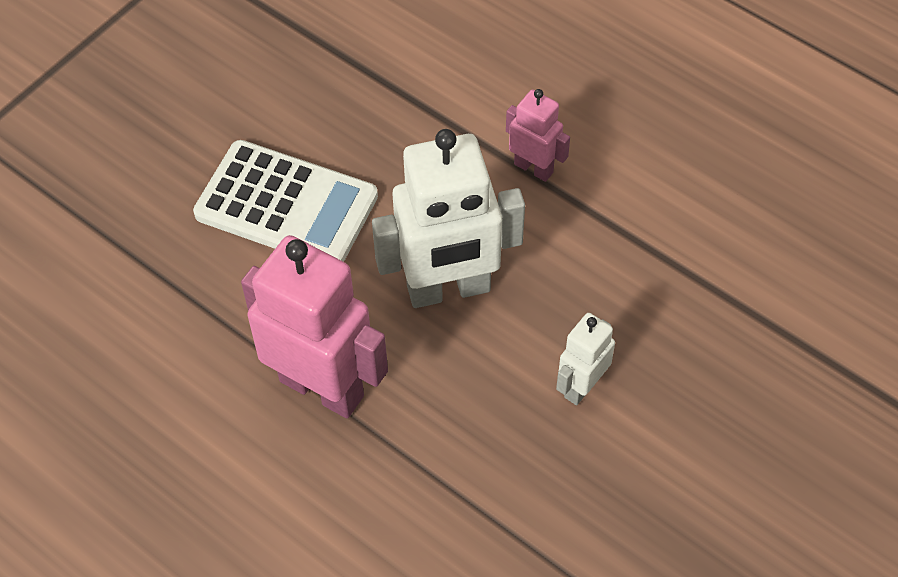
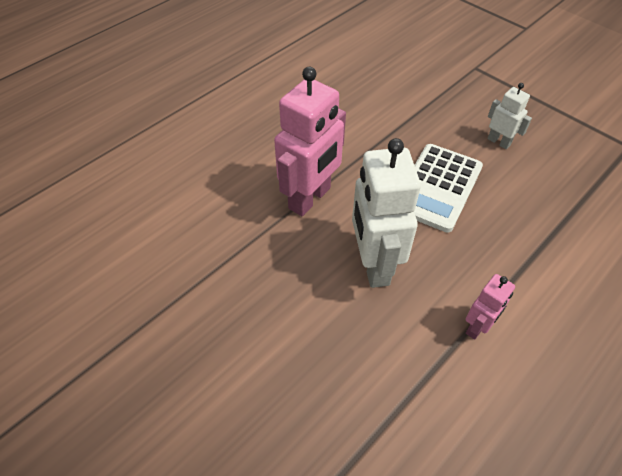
camera: 95 degrees right, 5 degrees down
(581, 386) = (291, 334): white robot -> white robot (499, 142)

